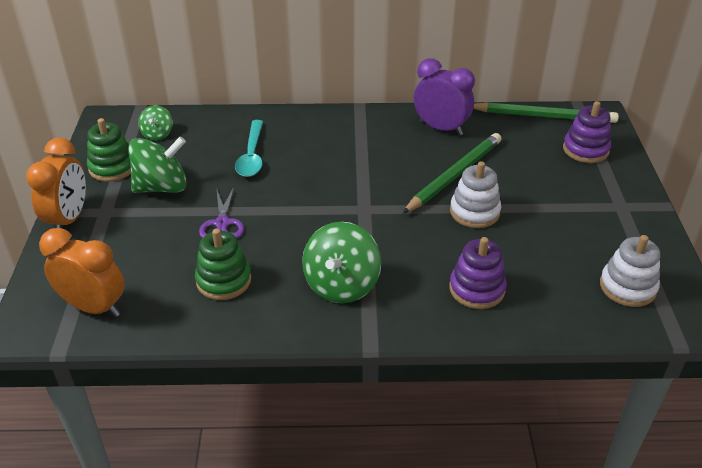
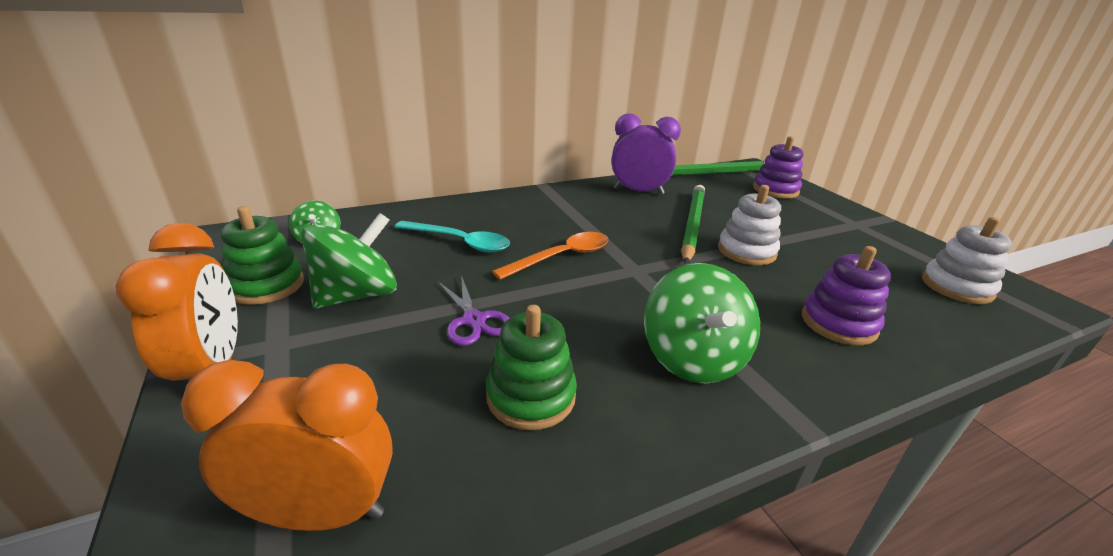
camera: 25 degrees left, 10 degrees down
(252, 156) = (460, 242): turquoise spoon -> turquoise spoon turned 45 degrees counterclockwise
(317, 185) = (562, 257): none -> orange spoon

